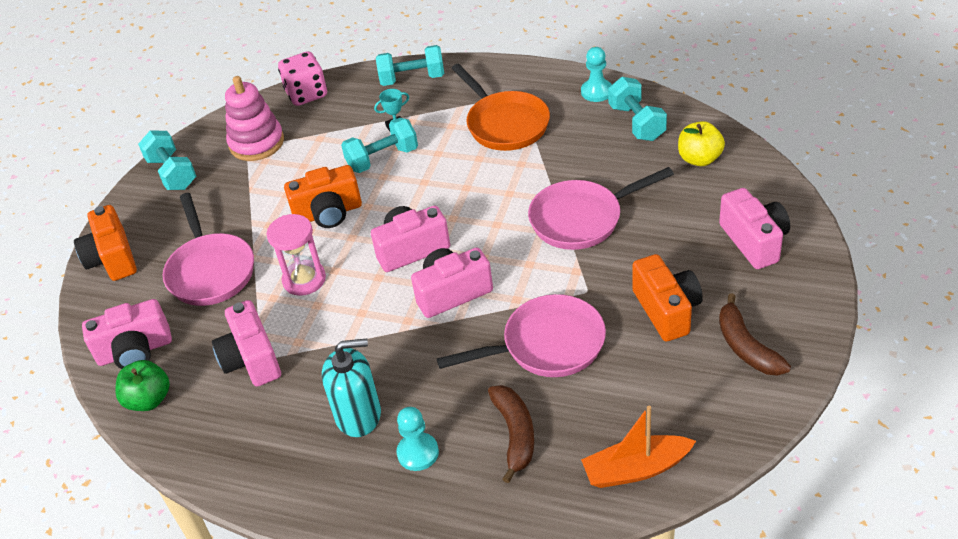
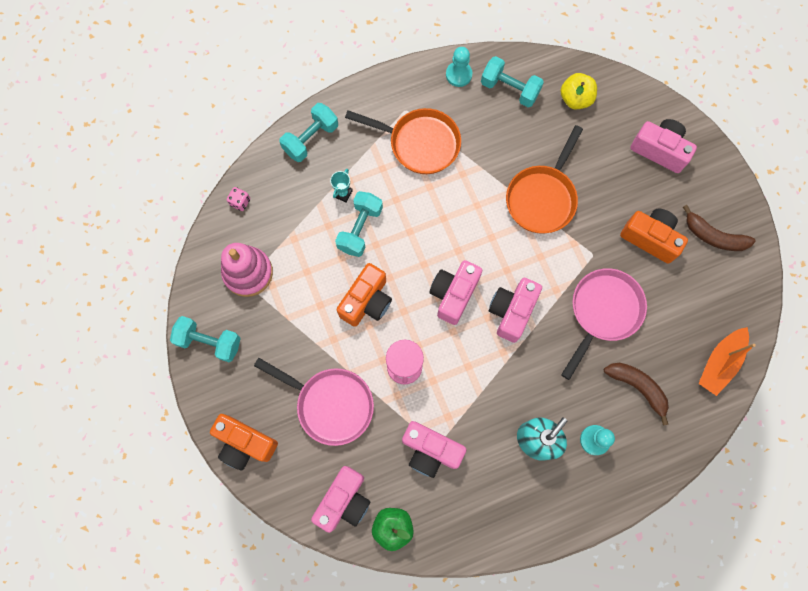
camera: 45 degrees left, 30 degrees up
(306, 94) = (240, 202): pink dice -> pink dice, size x0.50
(582, 219) = (542, 197): pink pan -> orange pan

